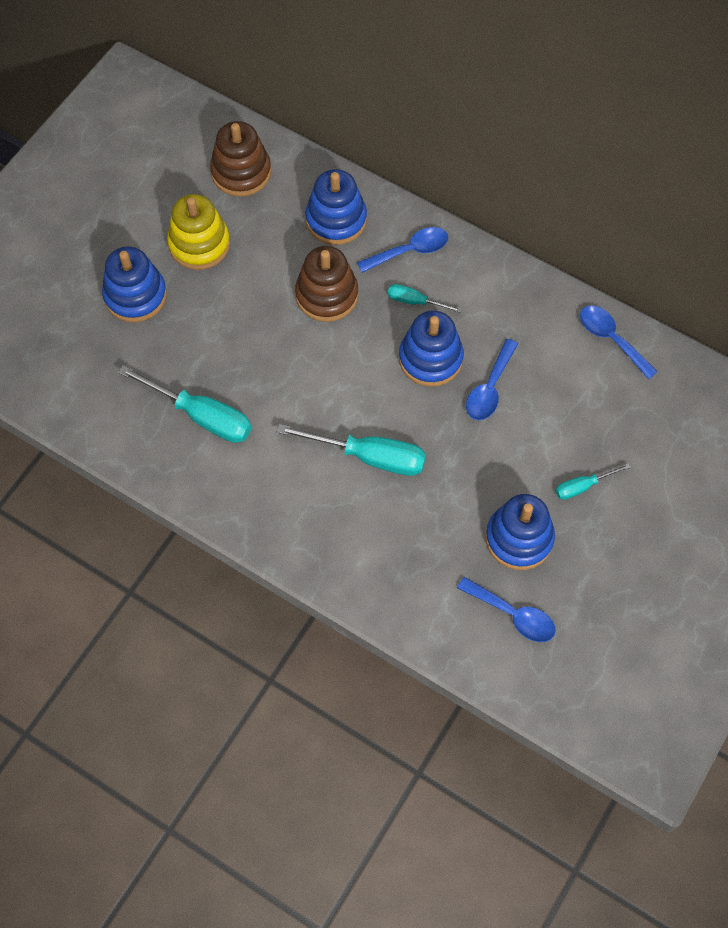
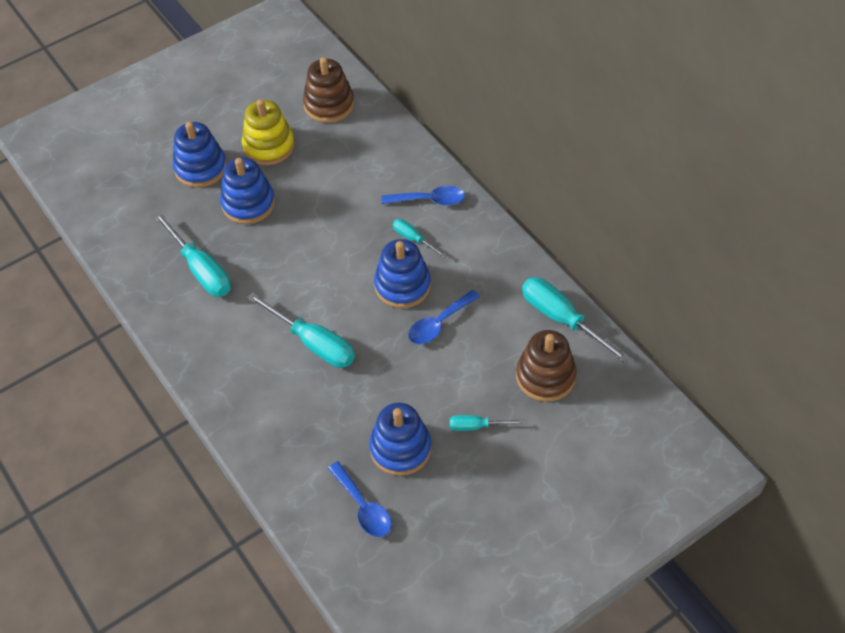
camera: 25 degrees right, 10 degrees down
(327, 295) = (346, 212): brown stacking toy -> brown stacking toy (545, 376)
(336, 219) = (383, 160): blue stacking toy -> blue stacking toy (248, 203)
(611, 339) = (561, 319): blue spoon -> turquoise screwdriver

